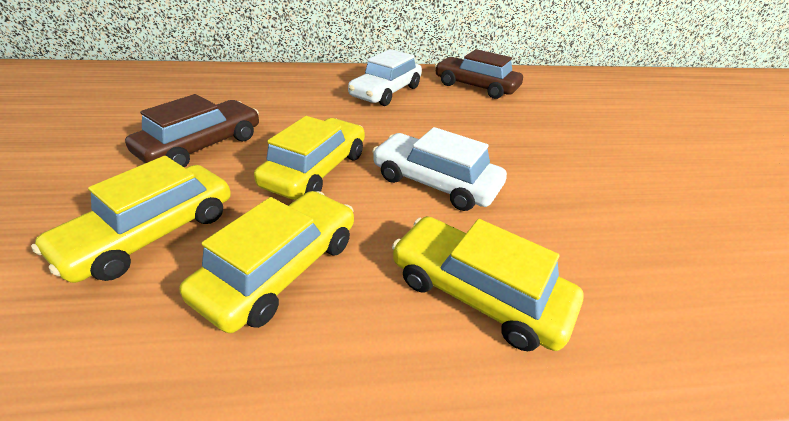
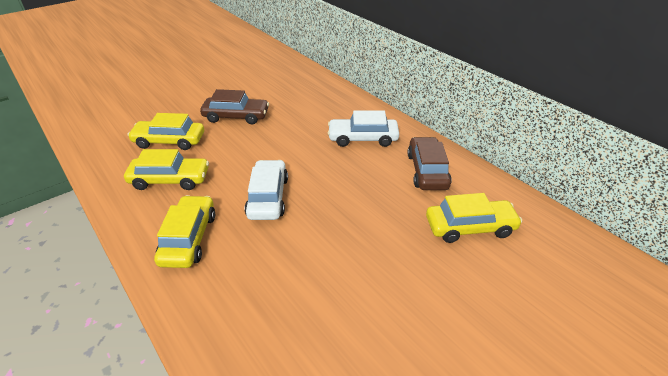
camera: 60 degrees right, 0 degrees up
(316, 169) = (245, 155): yellow car -> yellow car (470, 227)

